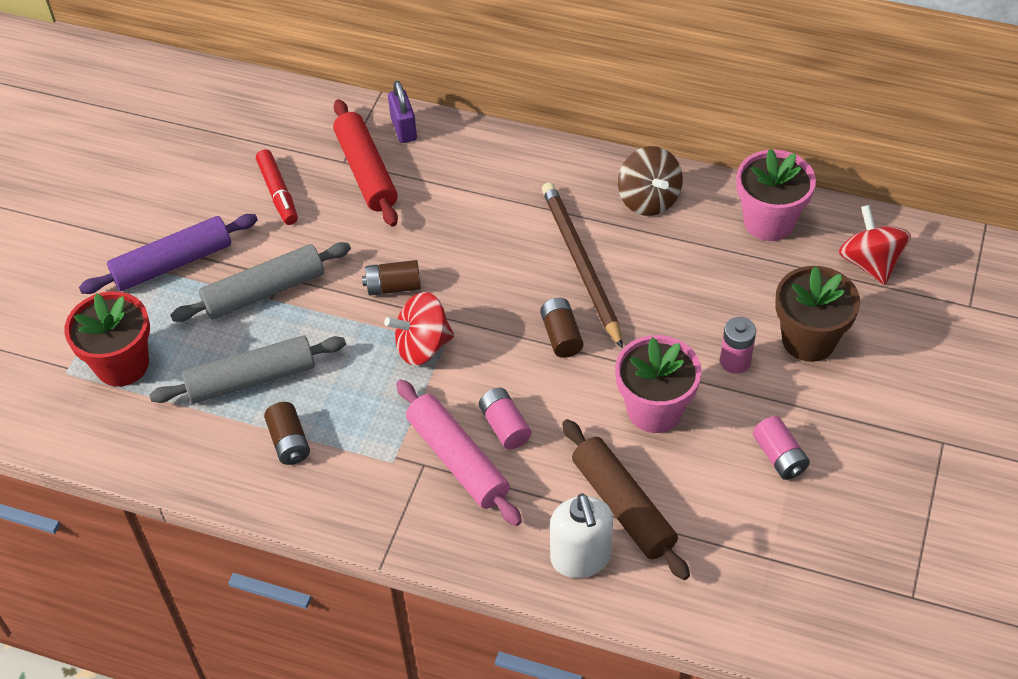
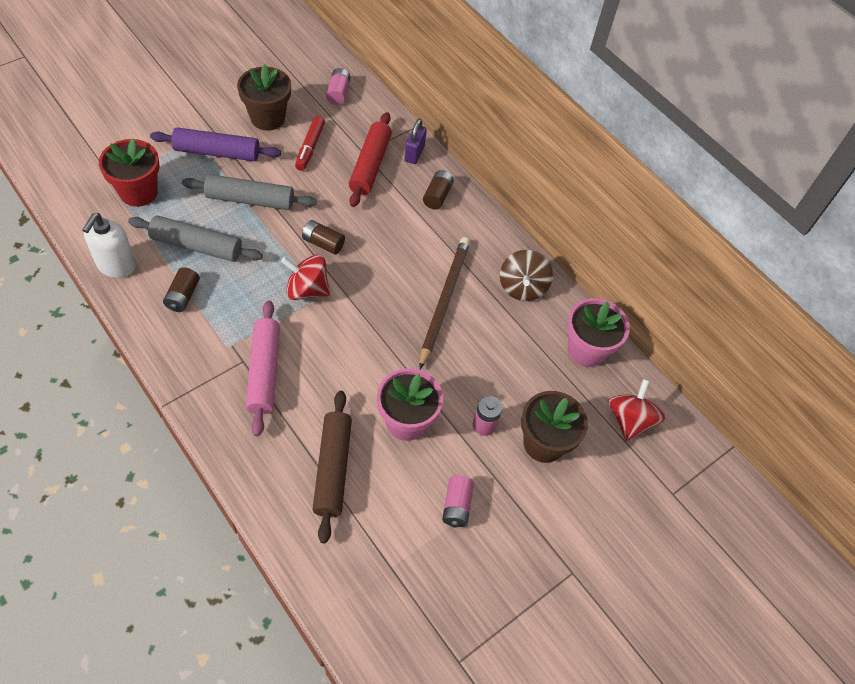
camera: 25 degrees right, 5 degrees up
(195, 189) = (267, 118): none -> brown flower pot
(505, 426) = (309, 370): pink battery -> pink battery (338, 93)
(561, 336) = (392, 337): brown battery -> brown battery (437, 196)
(581, 558) = (278, 483): white soap dispenser -> white soap dispenser (116, 265)

